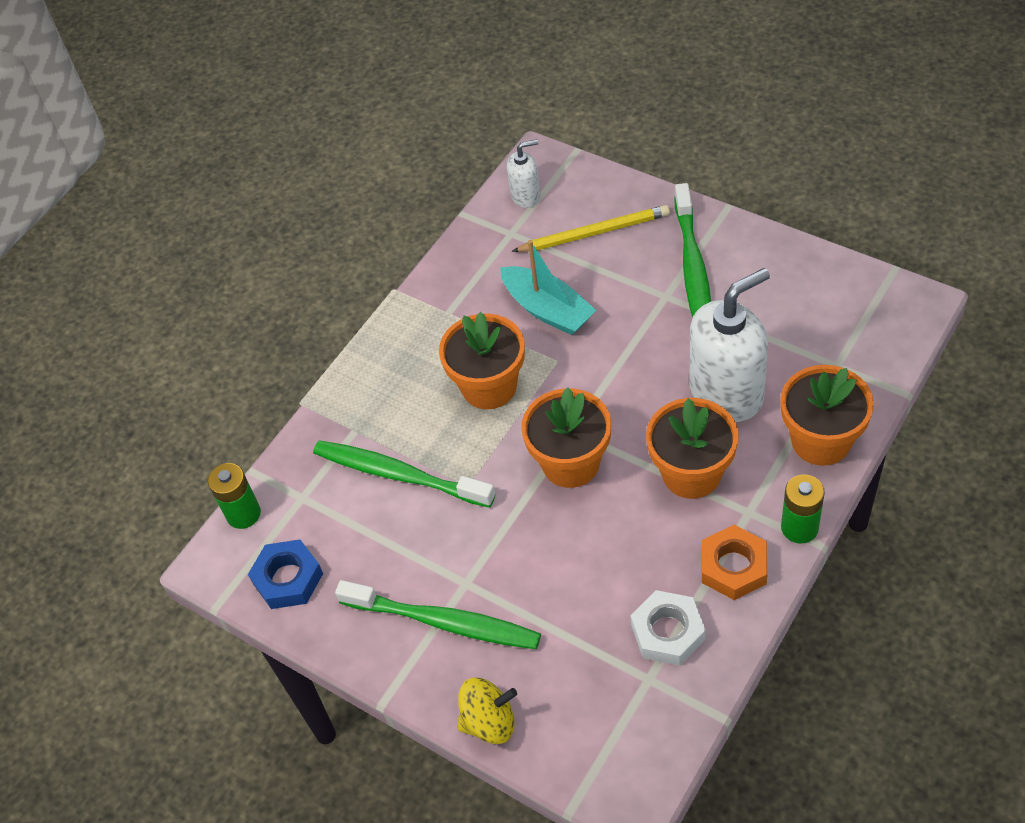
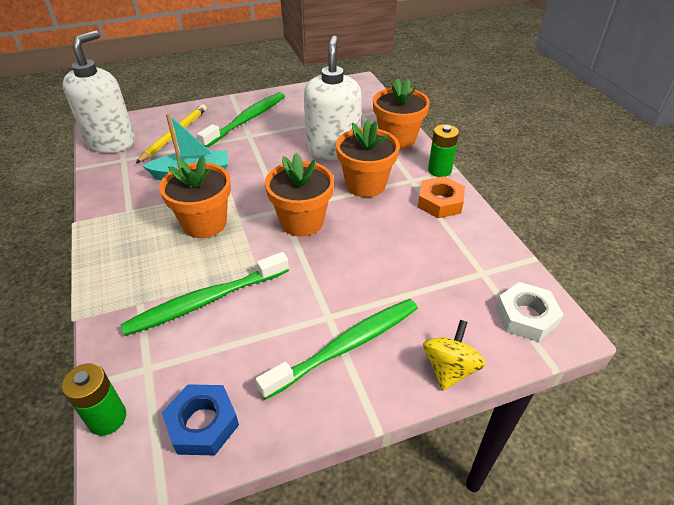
camera: 60 degrees left, 10 degrees down
(526, 196) = (111, 142): white soap dispenser -> white soap dispenser, size x2.01
(668, 632) = (458, 248): white nut -> white nut (526, 316)
(693, 267) = (246, 120): green toothbrush -> green toothbrush turned 90 degrees counterclockwise

